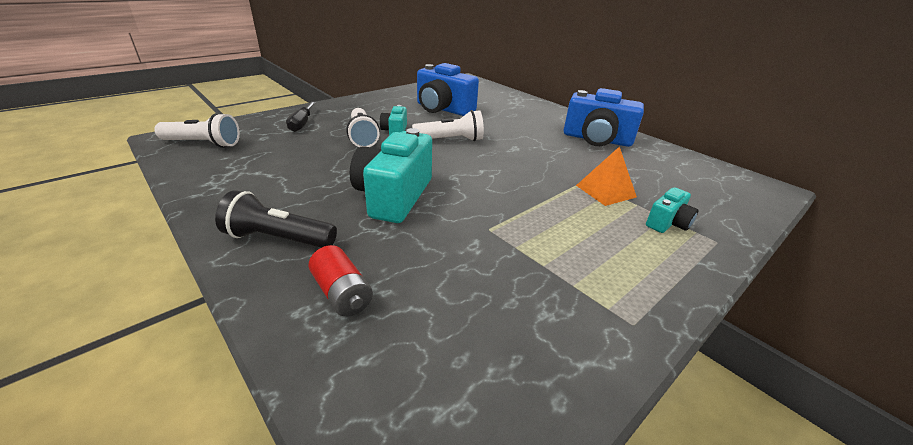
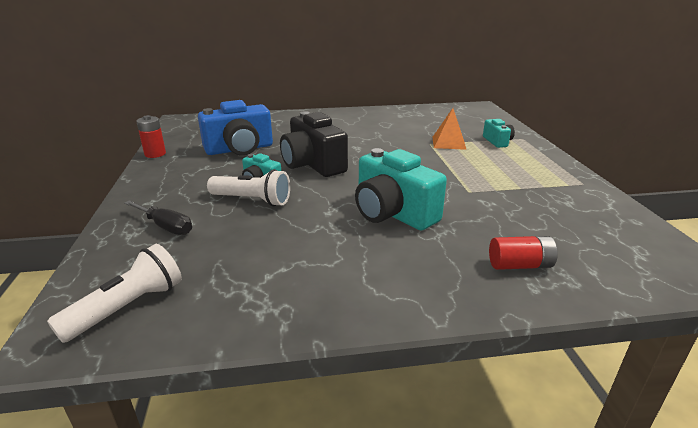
camera: 55 degrees left, 5 degrees down
(278, 239) = (423, 282): black flashlight -> none
(400, 90) = (155, 154): none -> red battery
(451, 140) = (313, 164): white flashlight -> black camera
(596, 139) = (374, 120): blue camera -> none

